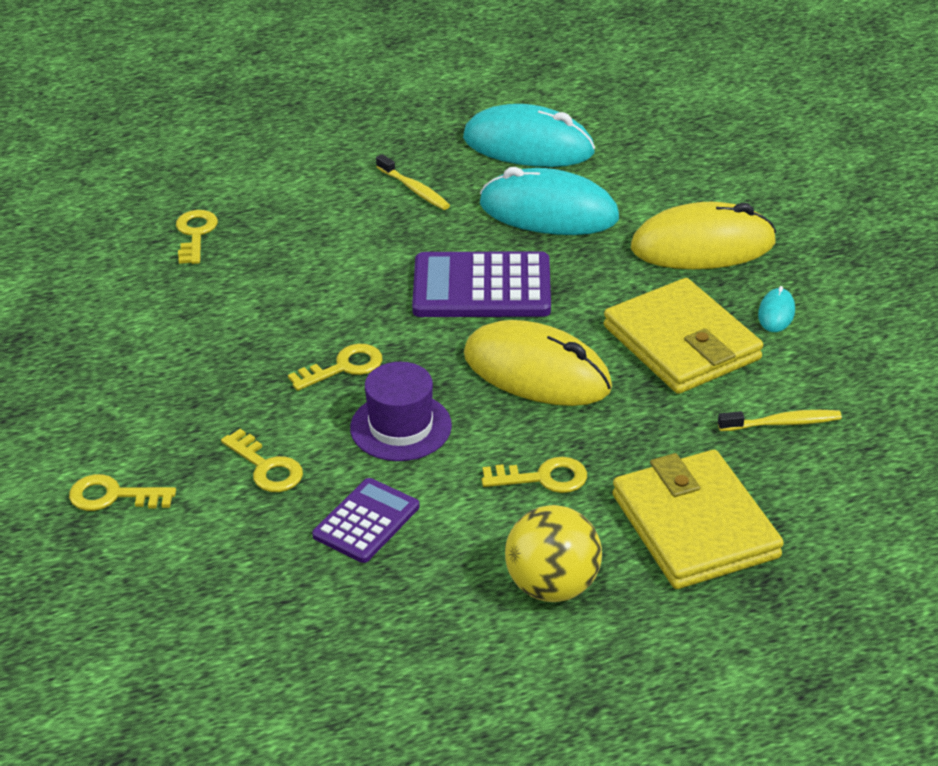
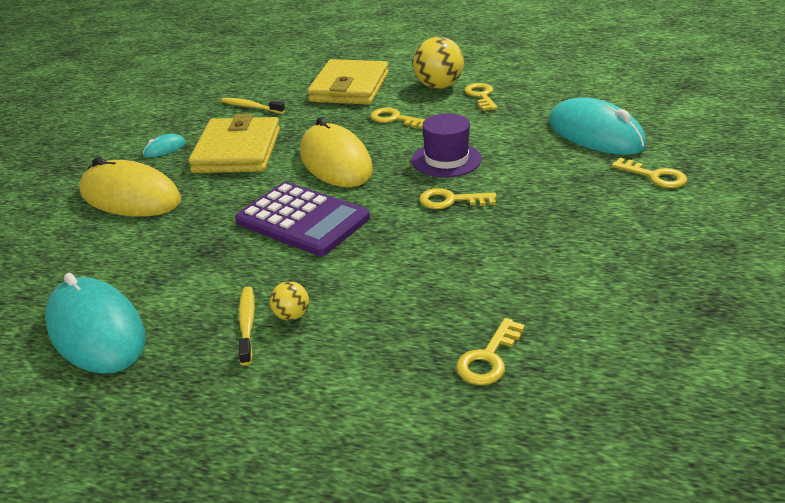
camera: 145 degrees left, 5 degrees down
(266, 467) = (545, 163): yellow key -> yellow key (481, 96)
(366, 521) = (506, 127): purple calculator -> none
(385, 207) = (291, 315): none -> yellow ball
(548, 211) = (179, 259): turquoise mouse -> turquoise mouse (595, 134)

